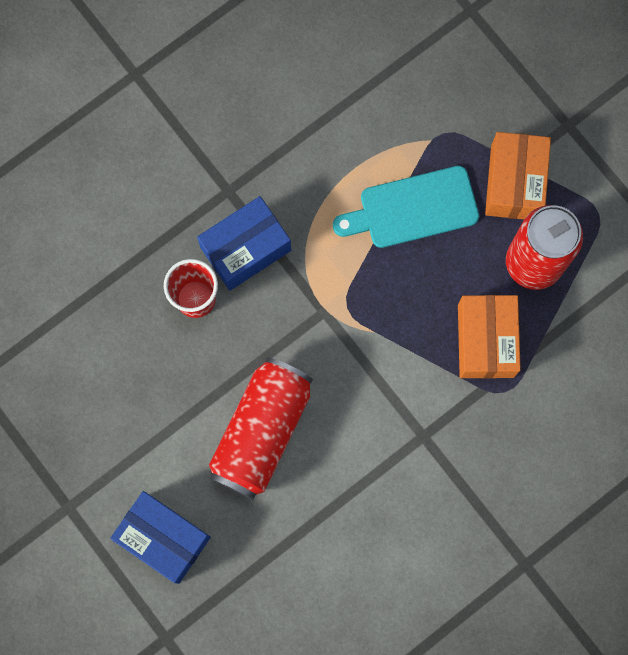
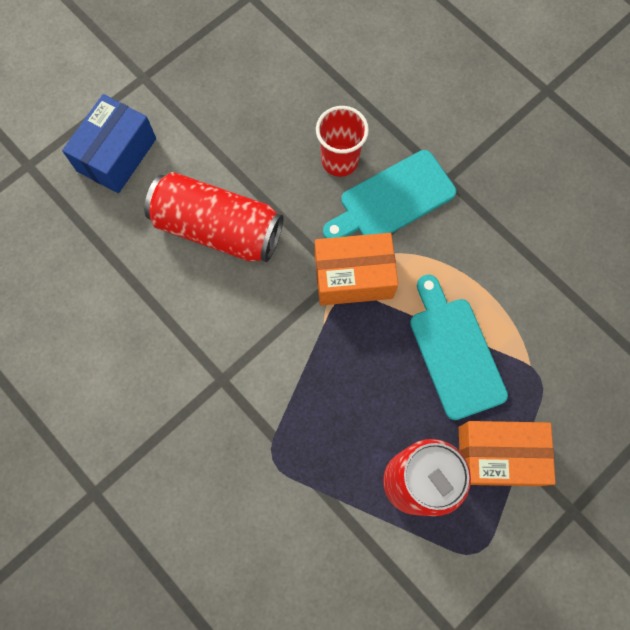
camera: 85 degrees right, 5 degrees down
(245, 249) = (392, 199): blue box -> turquoise cutting board
(486, 341) = (324, 436): orange box -> orange box (353, 277)

